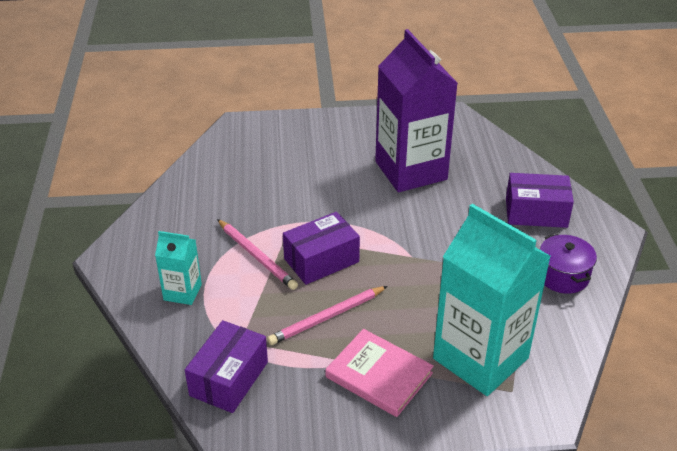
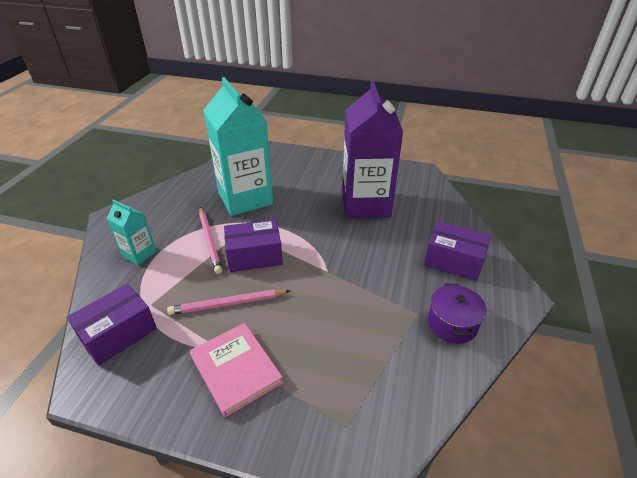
camera: 20 degrees right, 0 degrees up
(480, 358) = (334, 382): turquoise carton -> turquoise carton (245, 198)

